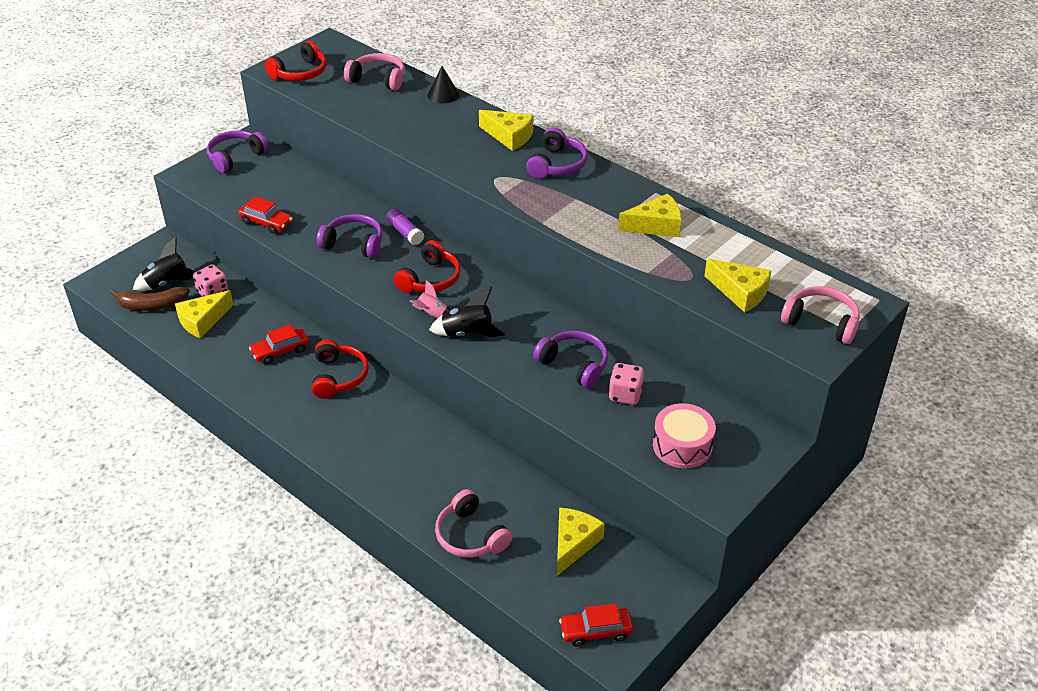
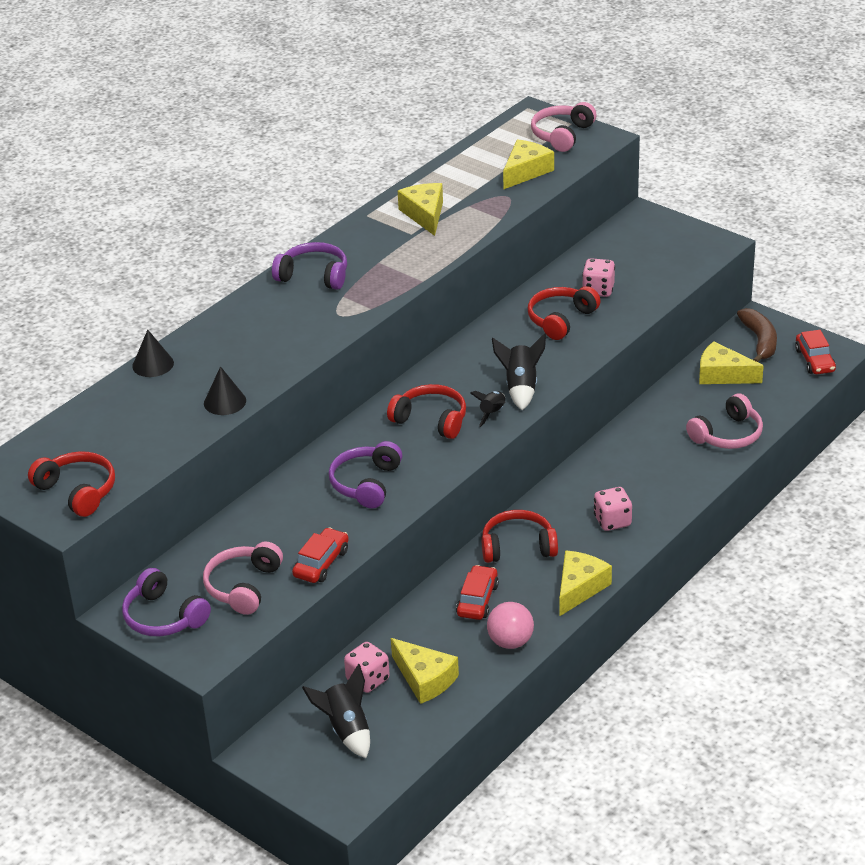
camera: 90 degrees left, 5 degrees down
(152, 305) = (394, 735): brown banana -> brown banana (759, 341)
(226, 367) = (510, 642): none -> pink ball
(280, 351) = (477, 600): red car -> red car turned 135 degrees counterclockwise
(357, 438) = (612, 521): none -> pink dice
(378, 79) = (106, 420): pink headphones -> pink headphones (243, 586)
(386, 126) = (225, 402): none -> black cone
(405, 232) = (343, 446): purple glue stick -> none
(432, 314) = (492, 413): pink rocket -> black rocket
(509, 136) = (253, 310): yellow cheese -> yellow cheese (579, 588)
(574, 365) = (561, 319): purple headphones -> red headphones
(682, 445) = (658, 260): pink drum -> none

